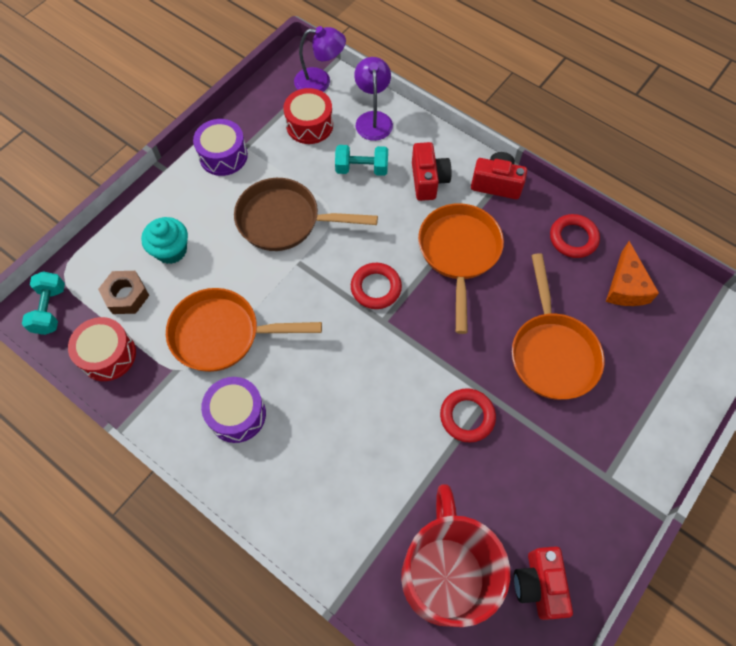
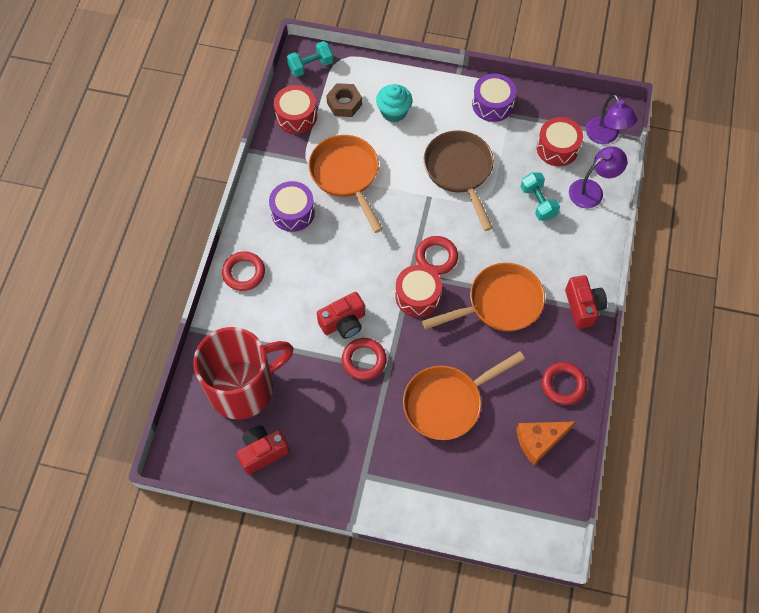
camera: 65 degrees right, 0 degrees up
(288, 508) = (244, 273): none -> red ring
(413, 327) = (417, 296): none -> red drum
(428, 180) = (555, 255): red camera -> red camera (343, 323)

